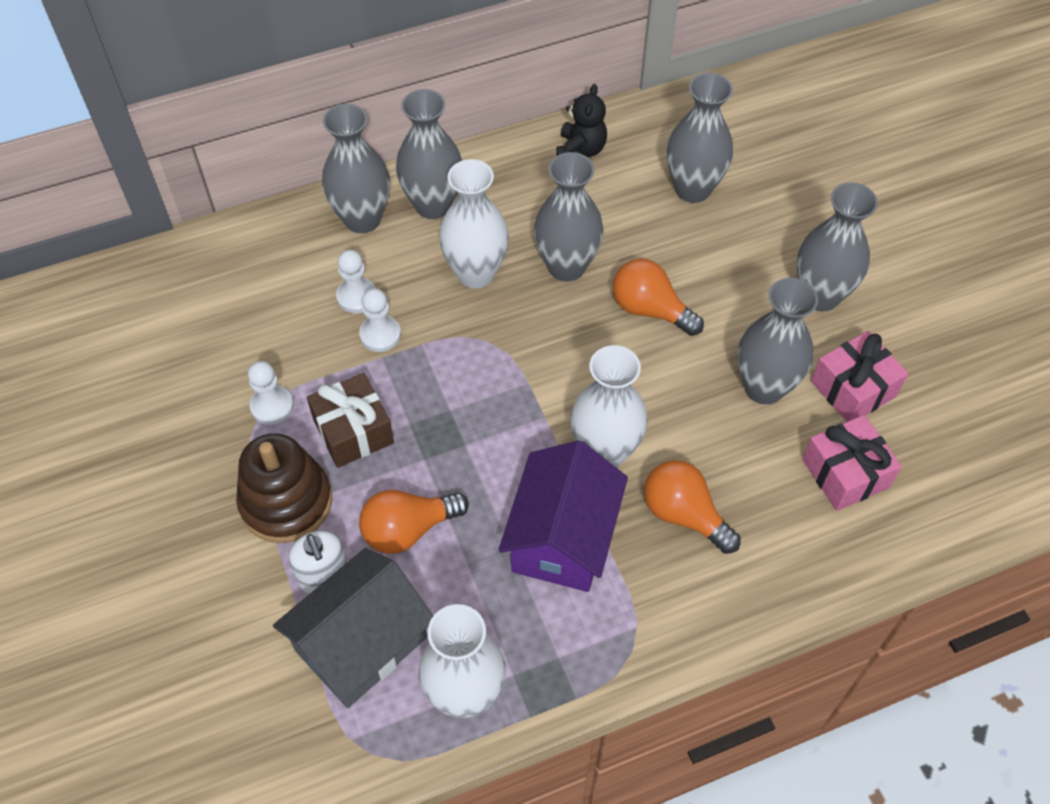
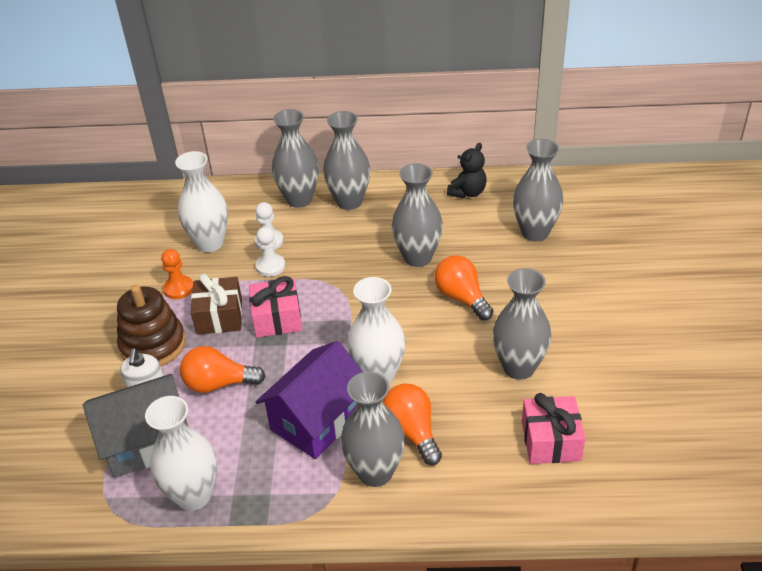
camera: 25 degrees right, 15 degrees down
(272, 406) = (179, 288): white pawn -> orange pawn
(476, 273) = (354, 247): white vase -> white vase (210, 243)
(820, 296) = (595, 321): grey vase -> grey vase (375, 472)
(853, 389) = (588, 387): pink gift -> pink gift (277, 318)

